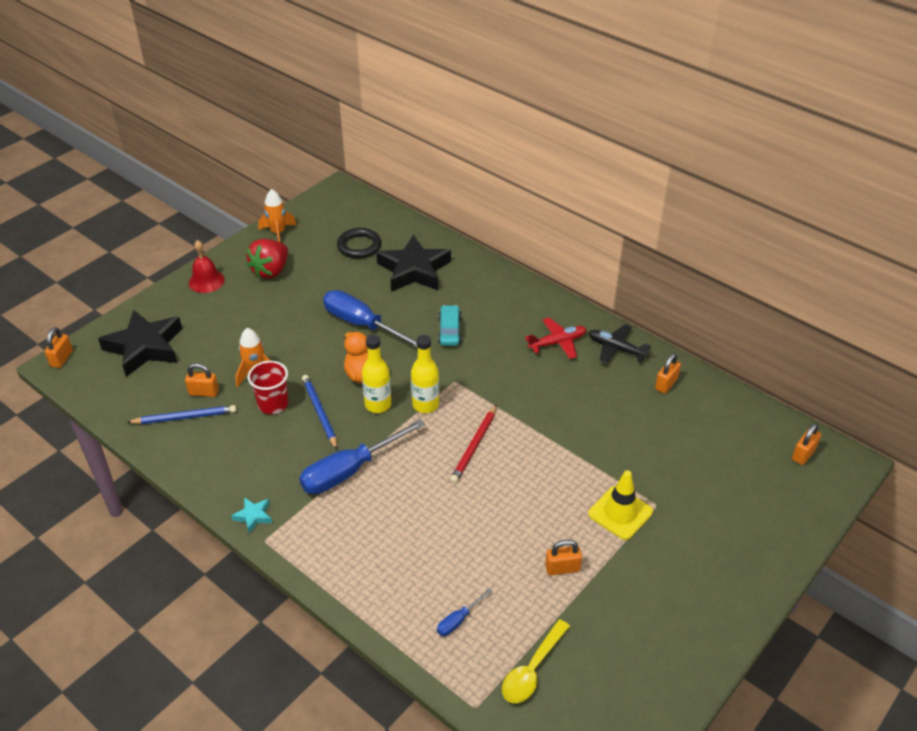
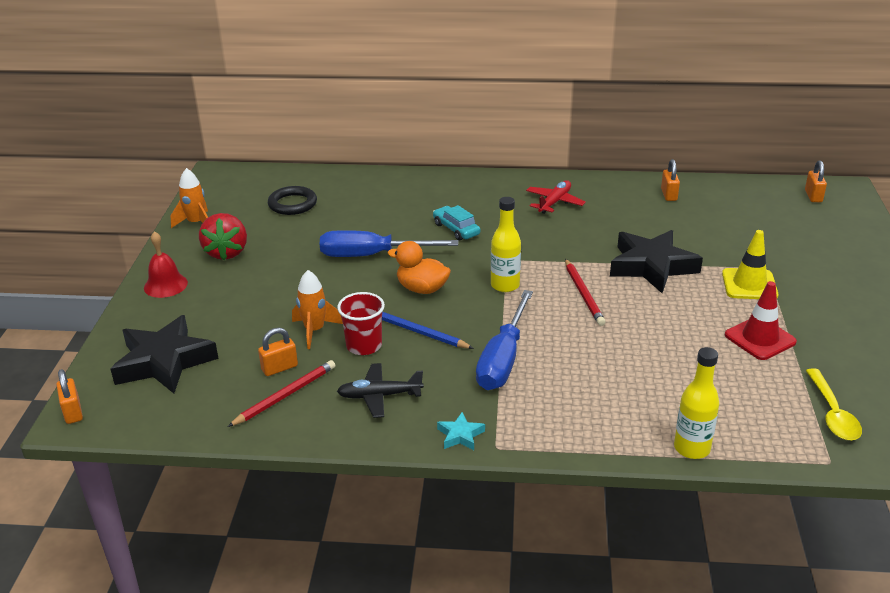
camera: 35 degrees left, 10 degrees down
(185, 417) = (285, 395): blue pencil -> red pencil
(378, 404) = (463, 303): yellow bottle -> yellow bottle (692, 448)
(414, 270) = (368, 202): black star -> black star (652, 266)
(458, 620) = (735, 413): blue screwdriver -> none
(562, 568) = (760, 338): orange padlock -> red traffic cone
(616, 349) = (603, 189): black plane -> black plane (379, 396)

